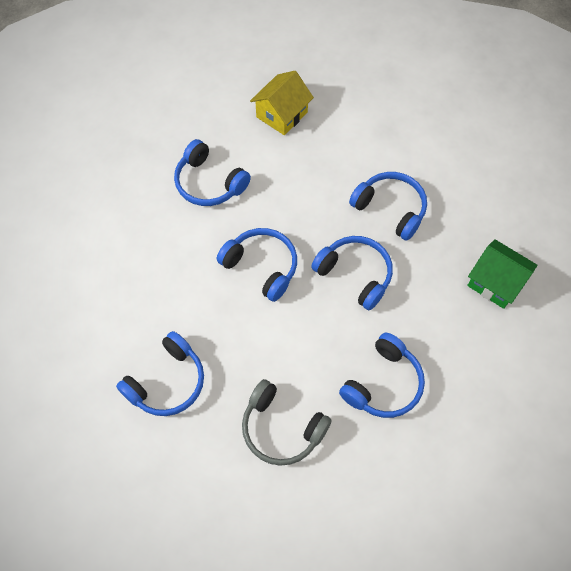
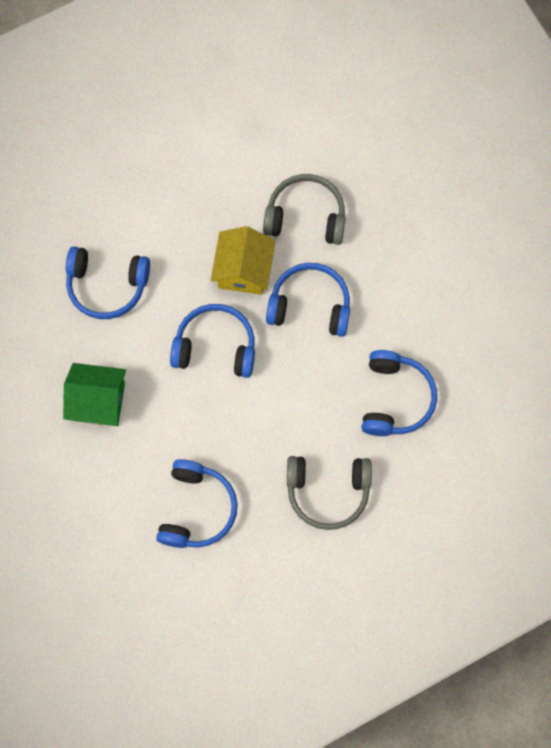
camera: 30 degrees left, 10 degrees up
(282, 114) = (134, 167): yellow house -> yellow house (243, 270)
(390, 209) = (305, 216): blue headphones -> grey headphones
(495, 282) = (445, 241): green house -> green house (98, 401)

